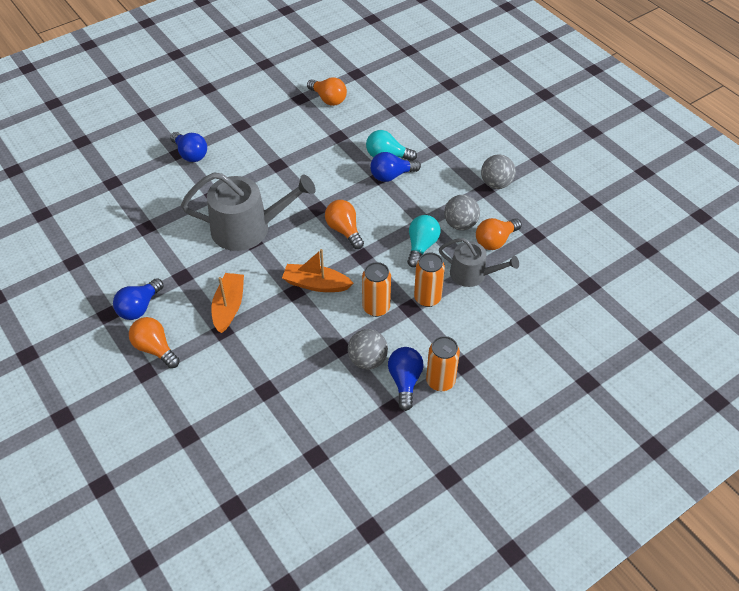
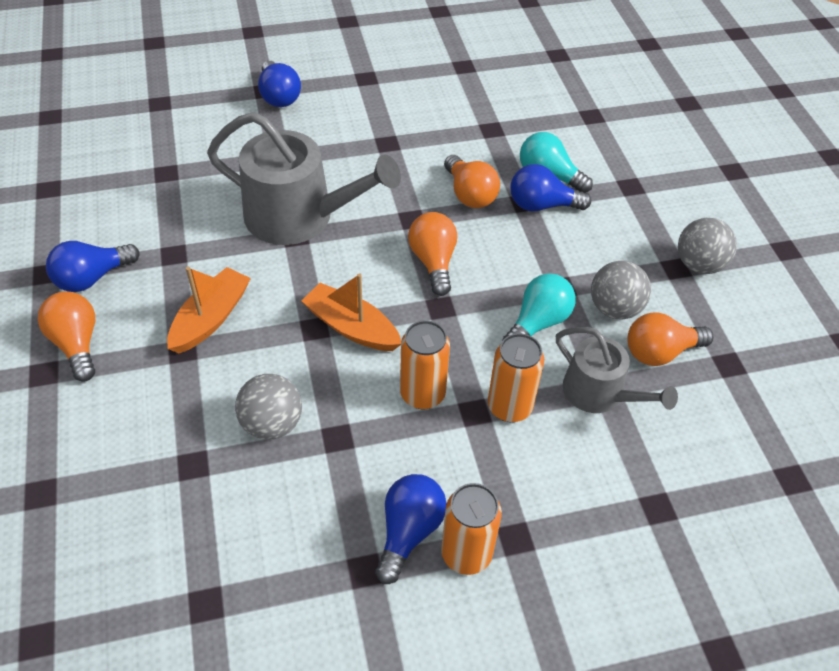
camera: 20 degrees right, 0 degrees up
(328, 99) = (502, 77): orange light bulb -> orange light bulb (469, 194)
(367, 360) = (368, 474): grey ball -> grey ball (272, 424)

